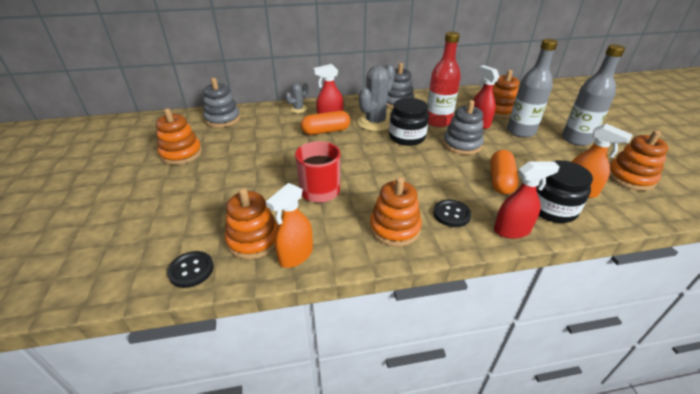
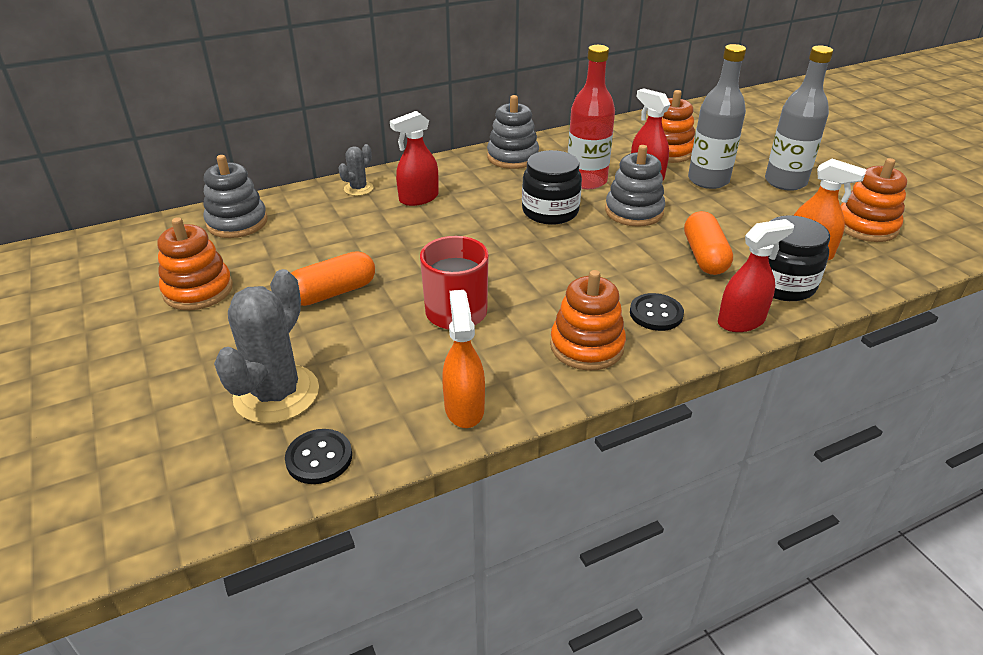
camera: 15 degrees left, 0 degrees up
(253, 240) = (391, 399): orange stacking toy -> none
(295, 255) = (464, 408): orange spray bottle -> orange spray bottle turned 150 degrees clockwise
(326, 131) = (421, 219): orange capsule -> orange capsule (333, 292)
(375, 122) = (492, 194): grey cactus -> grey cactus (276, 394)

